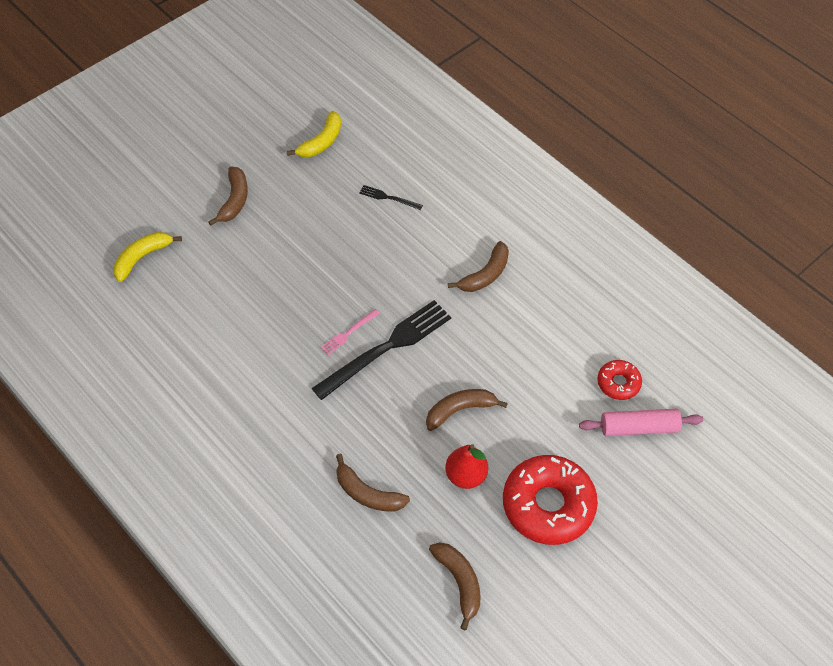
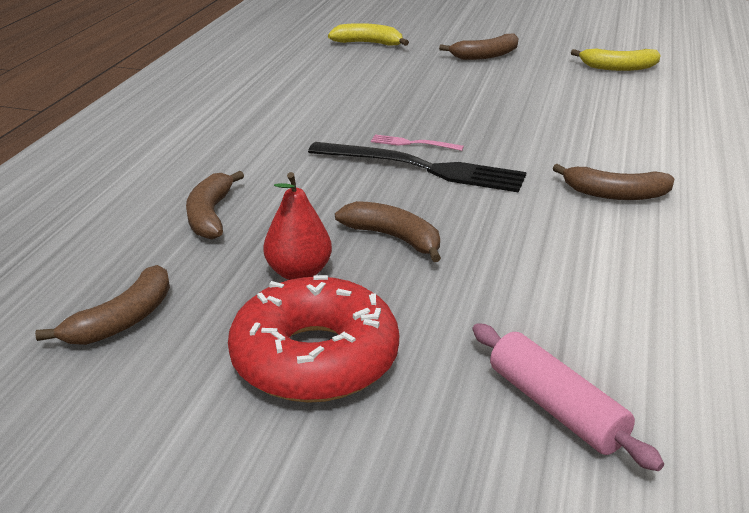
camera: 60 degrees right, 25 degrees down
(388, 198) = (615, 113): black fork -> none
(618, 383) = (609, 357): red donut -> none

